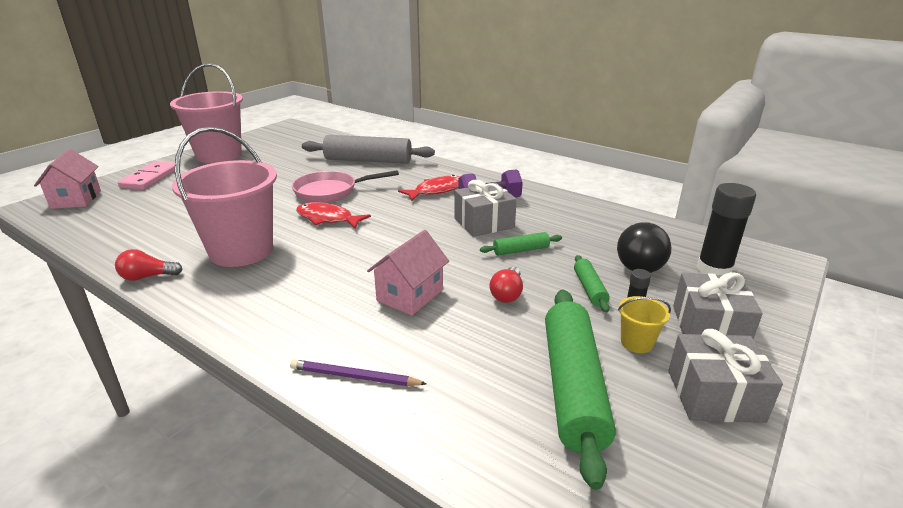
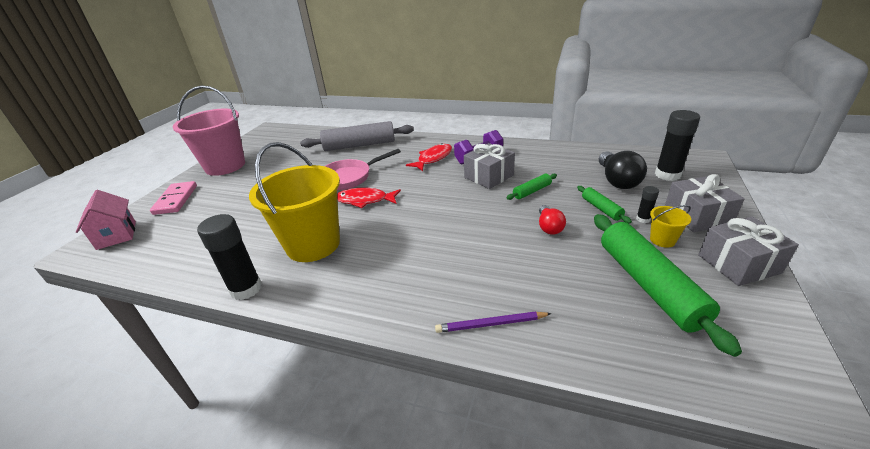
camera: 15 degrees left, 5 degrees up
(148, 277) = (246, 289): red light bulb -> black glue stick
(241, 250) = (313, 244): pink bucket -> yellow bucket
(410, 295) = (480, 247): pink house -> none

